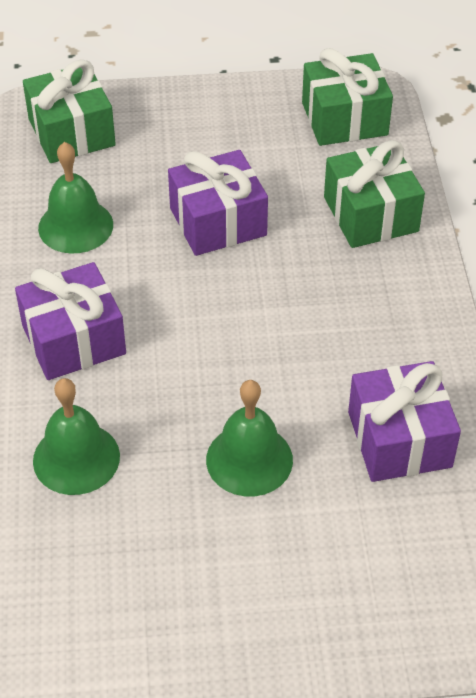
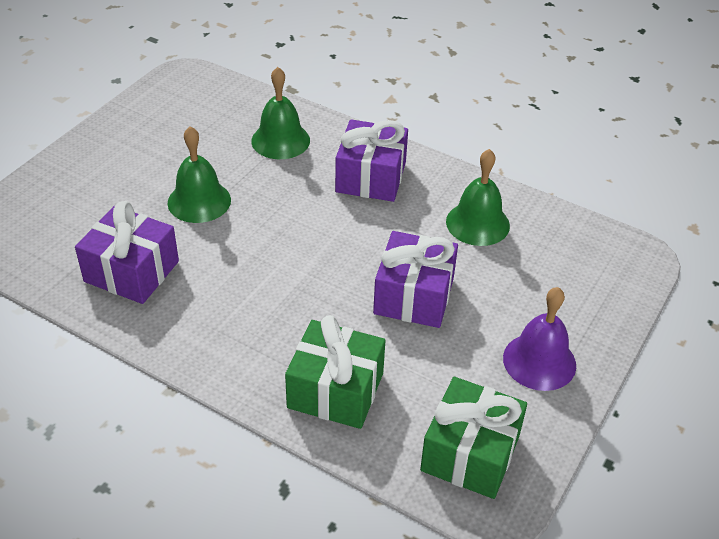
camera: 125 degrees right, 5 degrees down
(71, 132) = (591, 268): green gift -> none
(216, 120) = (539, 361): none -> purple bell

